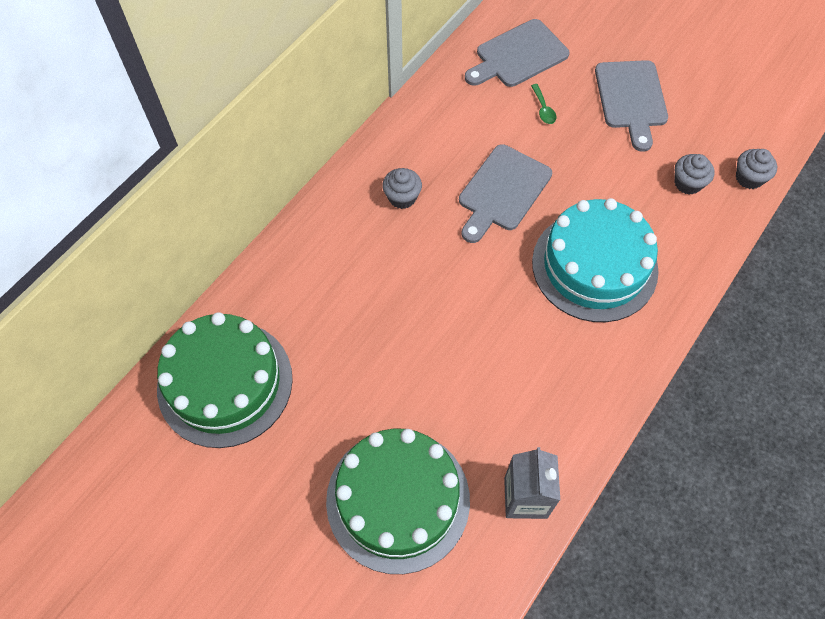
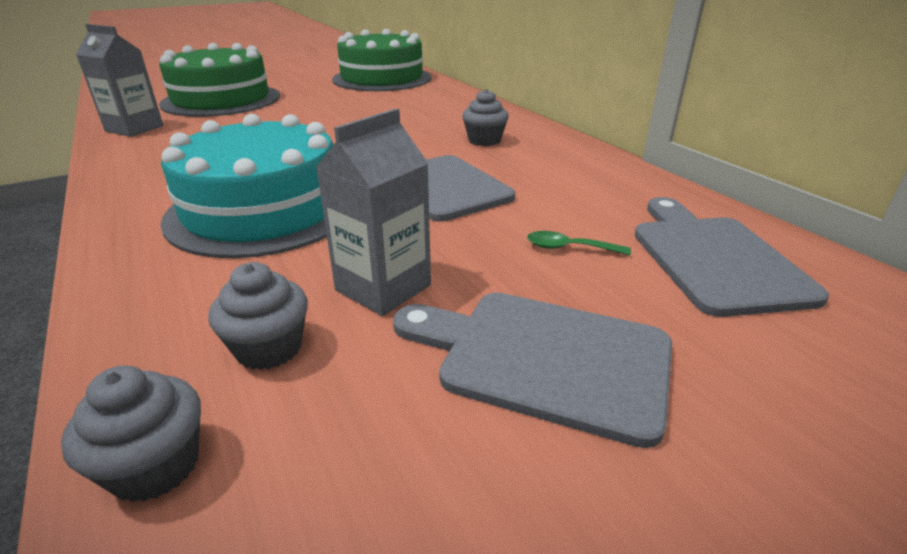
camera: 115 degrees right, 30 degrees down
(625, 166) = (383, 287): none -> grey carton

